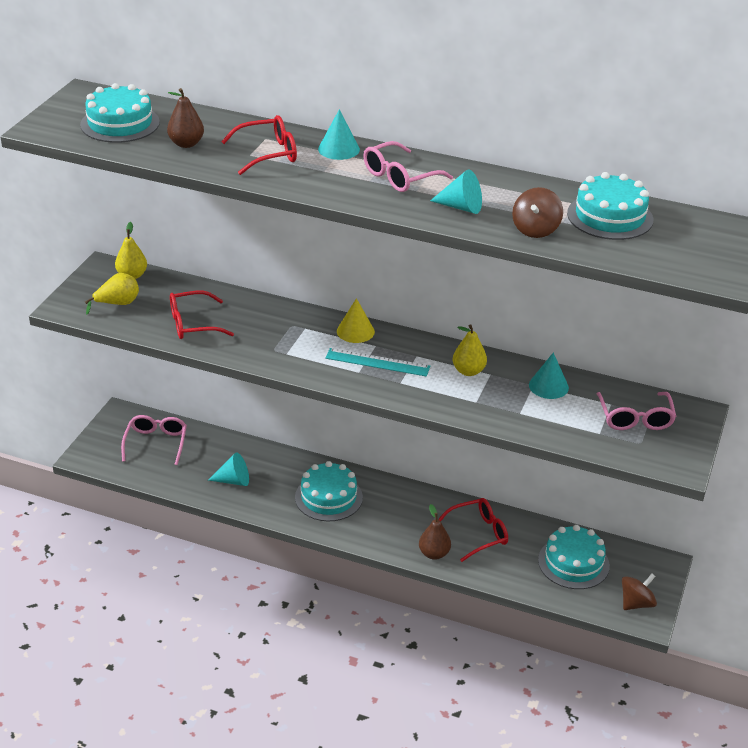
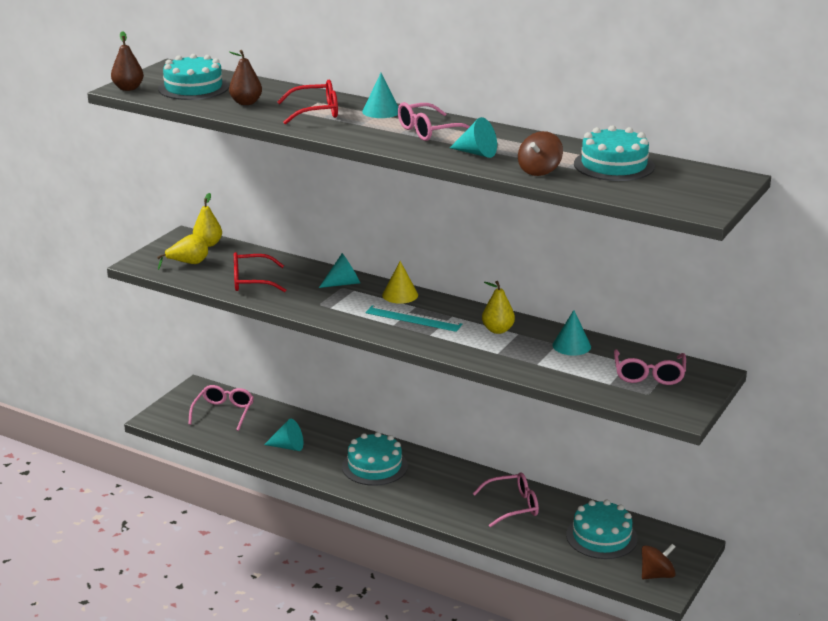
camera: 10 degrees right, 10 degrees down
(292, 320) = (343, 283): none -> turquoise cone
(434, 554) = (465, 519): brown pear -> brown pear (128, 88)
(478, 534) = (513, 506): red glasses -> pink glasses

